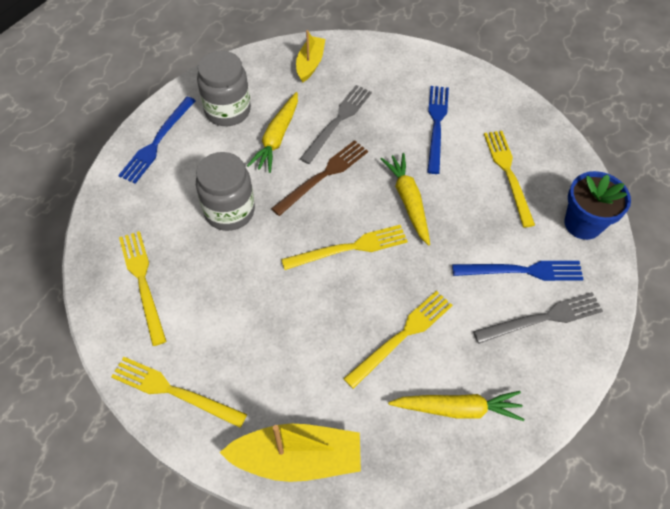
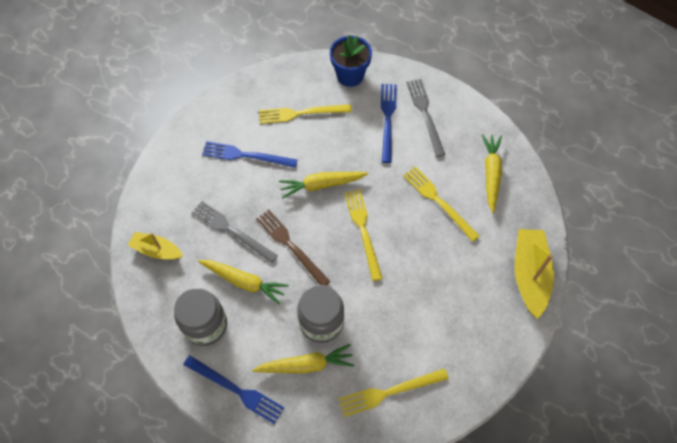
camera: 85 degrees left, 5 degrees up
(174, 391) = (484, 361): yellow fork -> none
(180, 199) = (306, 365): none -> yellow carrot

